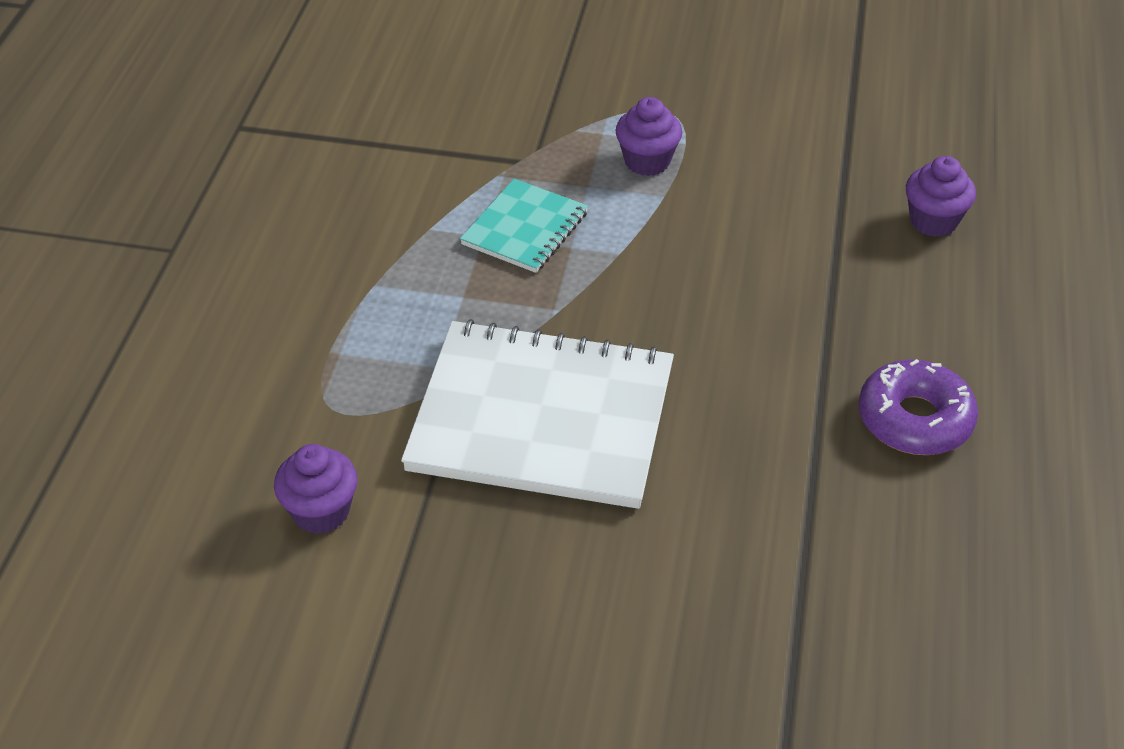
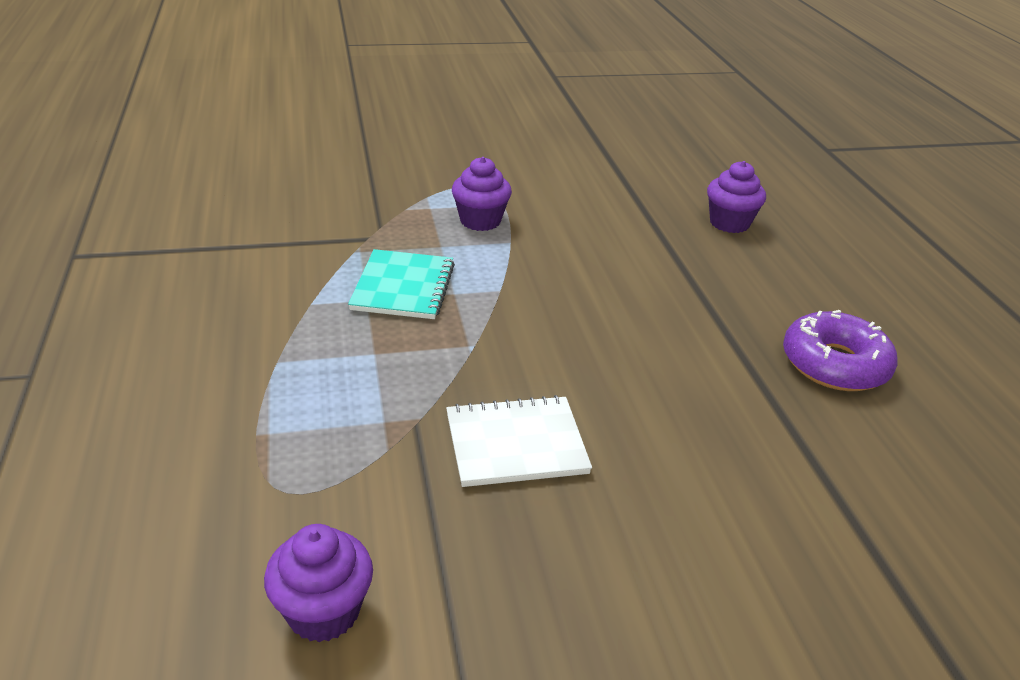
camera: 25 degrees left, 10 degrees down
(542, 418) = (516, 443): white notebook -> white notebook, size x0.51

